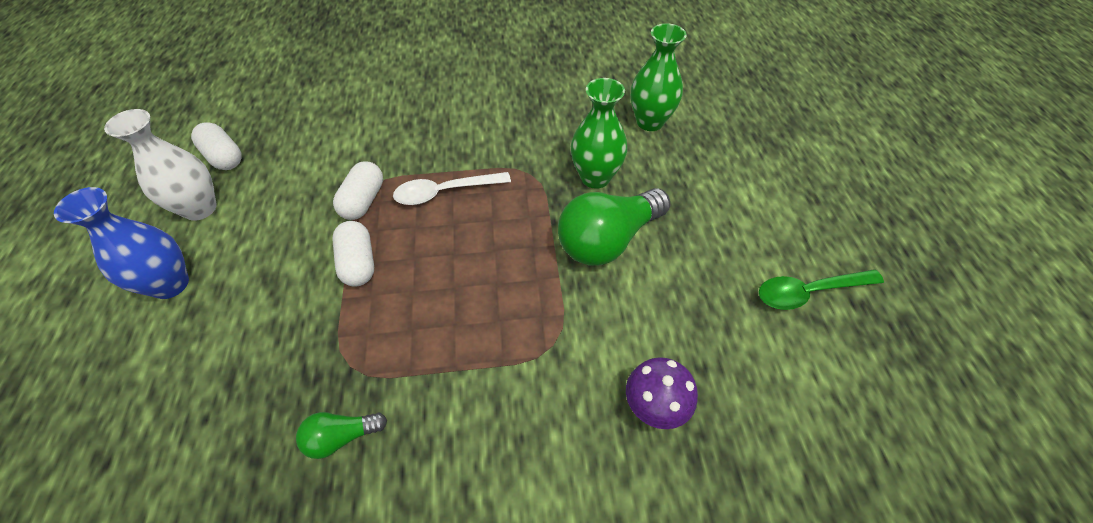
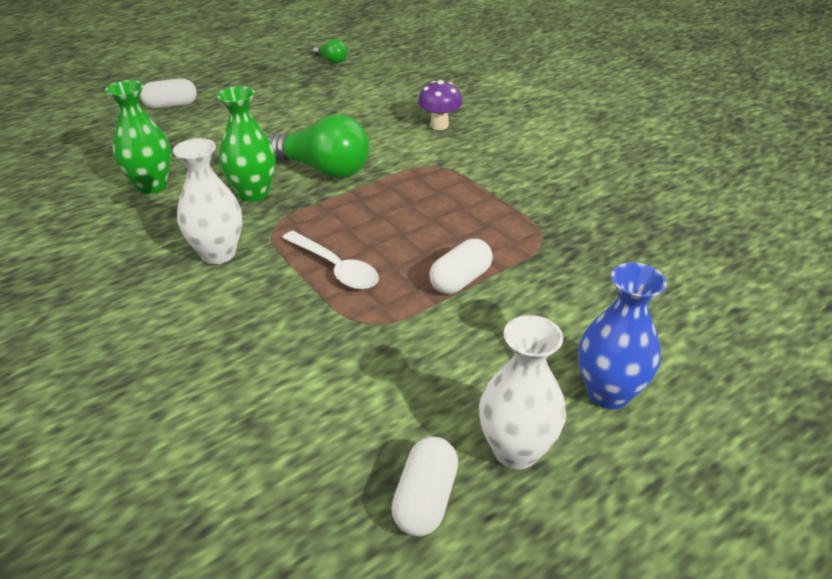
camera: 120 degrees left, 15 degrees down
(342, 437) = (585, 217): green light bulb -> green light bulb (331, 60)
(363, 201) = (390, 316): white capsule -> white capsule (171, 105)
(519, 136) = (218, 254): none -> white vase
(809, 292) = (308, 97): green spoon -> none

